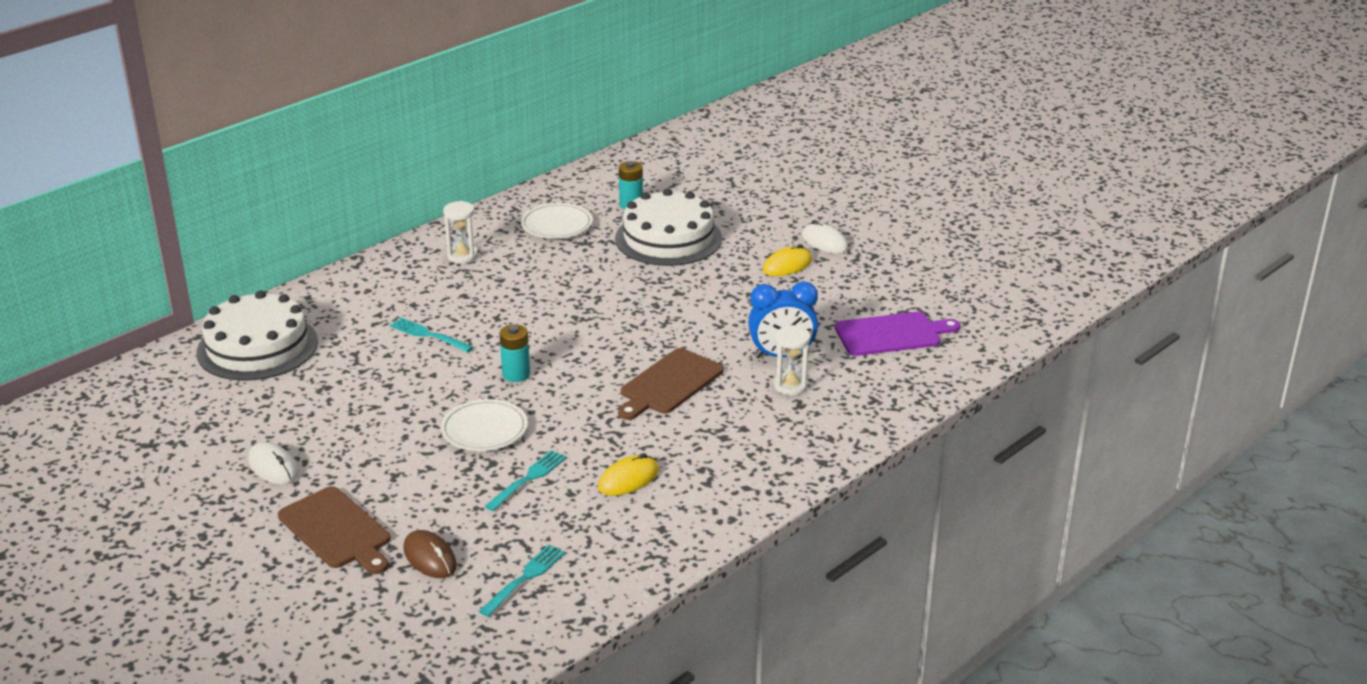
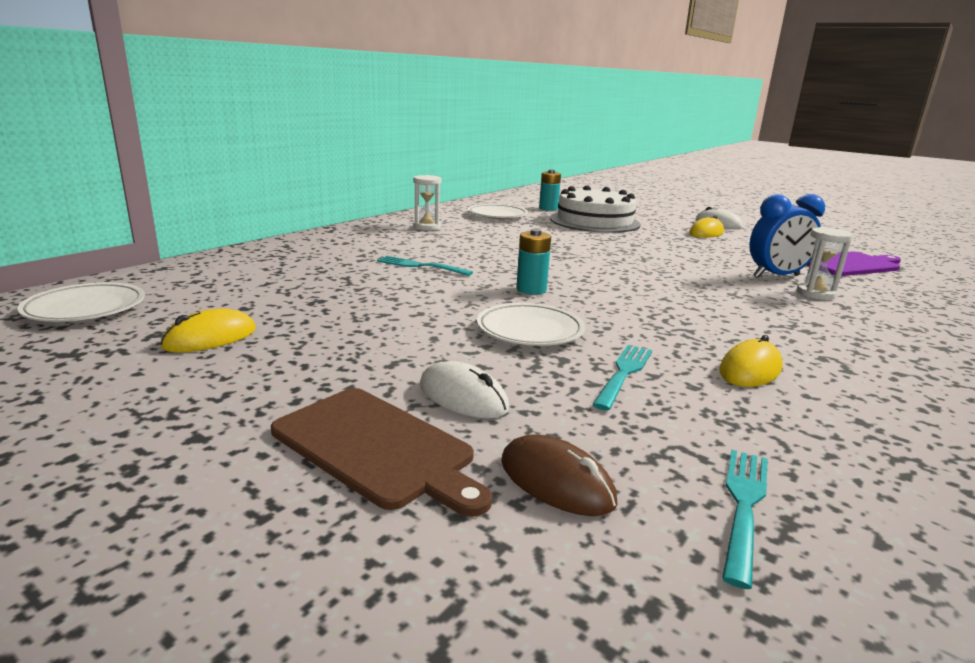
camera: 10 degrees left, 10 degrees down
(147, 394) = (85, 308): none -> white plate
(241, 431) = (210, 338): none -> yellow mouse
(257, 347) = (233, 274): white cake -> none
(273, 467) = (258, 372): white mouse -> white mouse (463, 397)
(669, 384) = (696, 294): brown cutting board -> none

